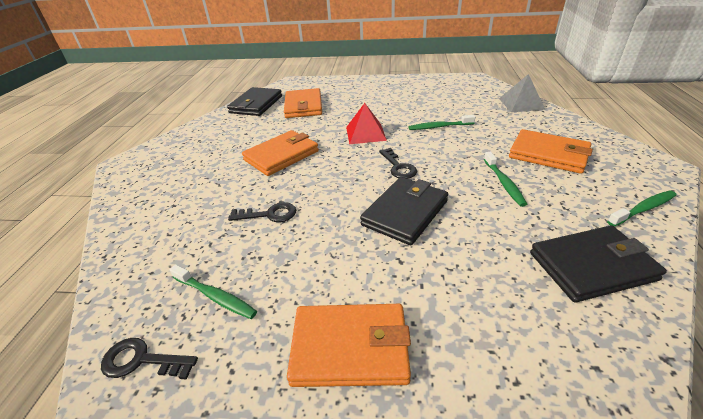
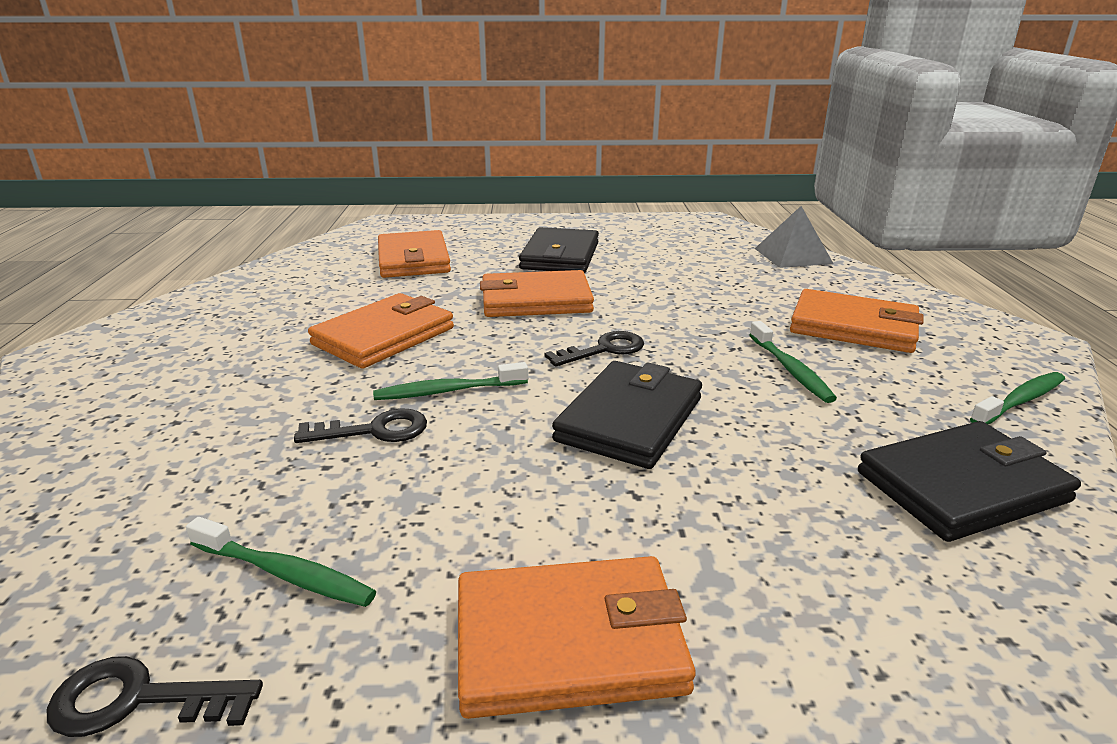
camera: 10 degrees left, 10 degrees down
(256, 104) = (322, 257): black wallet -> black wallet (560, 256)
(365, 133) = (535, 300): red pyramid -> orange wallet
(398, 167) = (604, 349): black key -> black key turned 90 degrees counterclockwise
(439, 127) = (663, 289): green toothbrush -> green toothbrush (447, 391)

